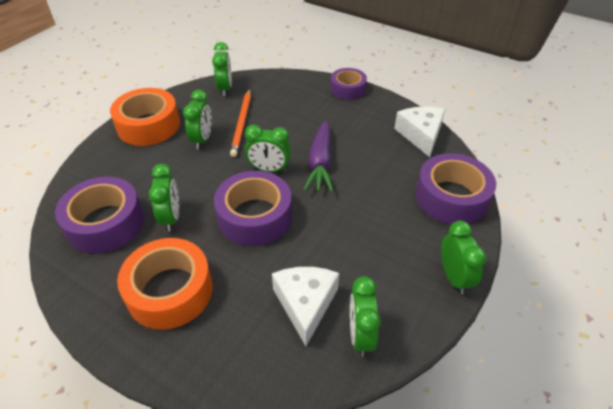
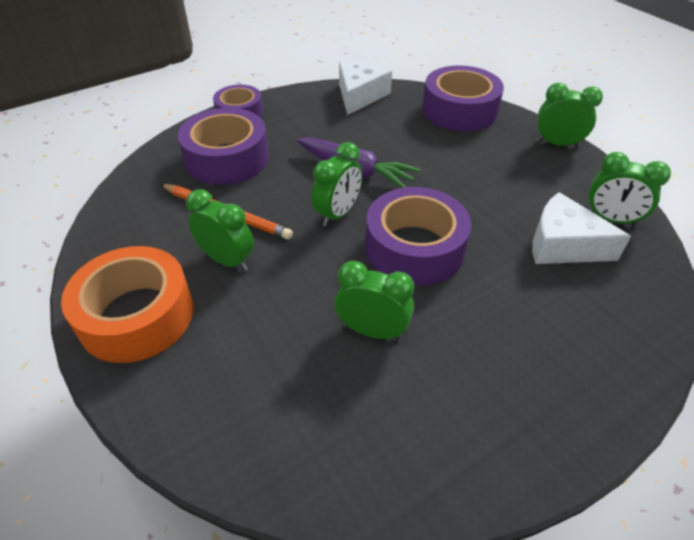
camera: 65 degrees left, 0 degrees up
(105, 223) = (341, 416): purple tape -> purple tape (227, 158)
(170, 291) = (508, 360): orange tape -> none
(225, 88) = (129, 209): green clock -> none
(421, 135) = (360, 95): white cheese -> white cheese turned 90 degrees clockwise

